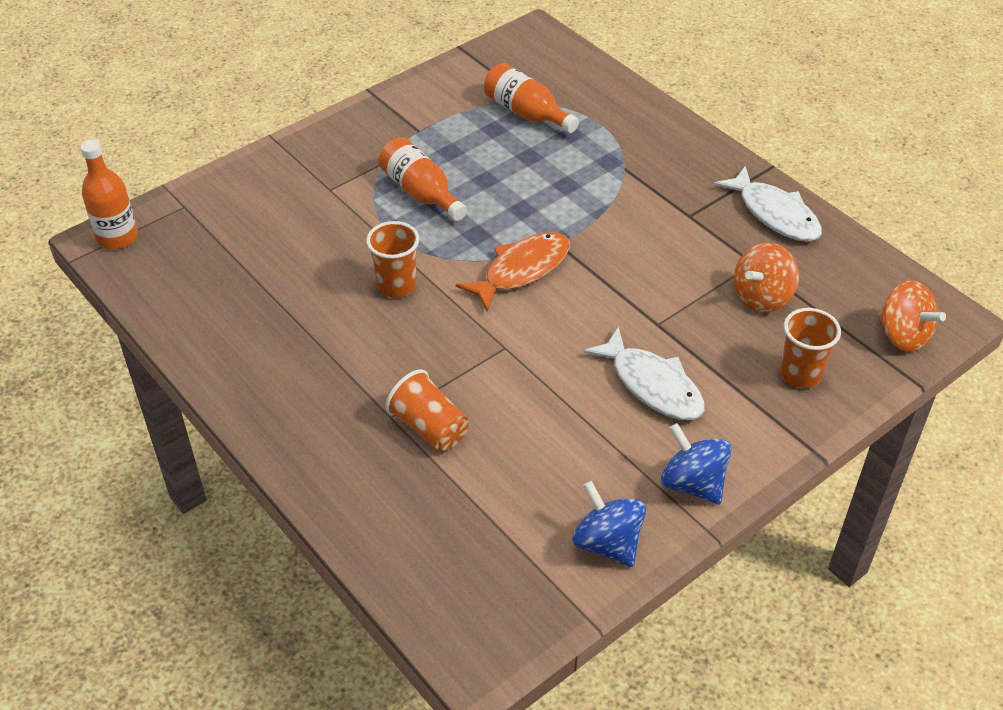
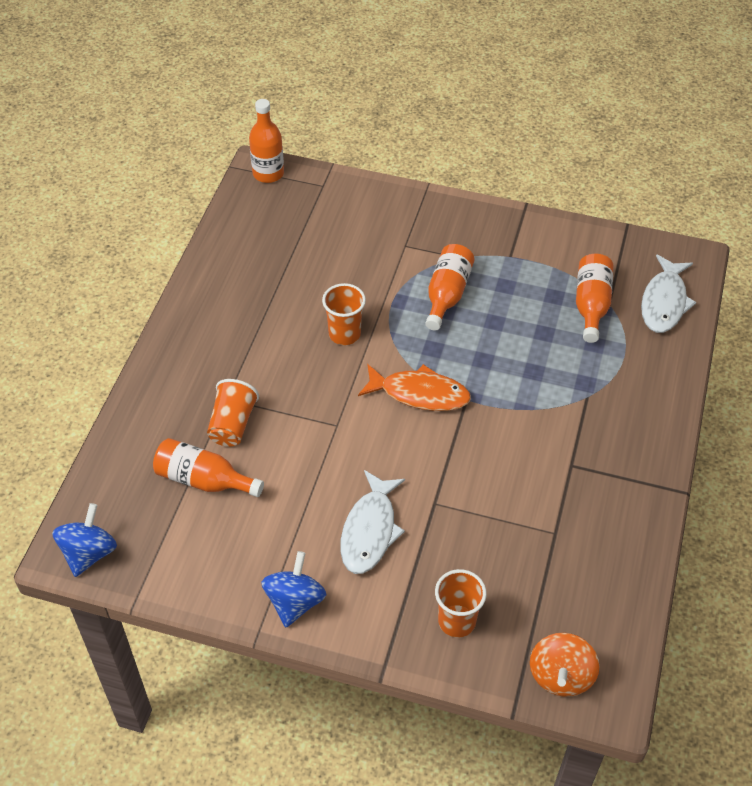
camera: 55 degrees right, 5 degrees up
(481, 486) = (204, 480): none -> orange bottle
(607, 543) = (205, 577): blue spinning top -> blue spinning top (89, 553)
(762, 297) = (521, 556): orange spinning top -> none
(774, 214) = (626, 521): white fish -> white fish (664, 302)

